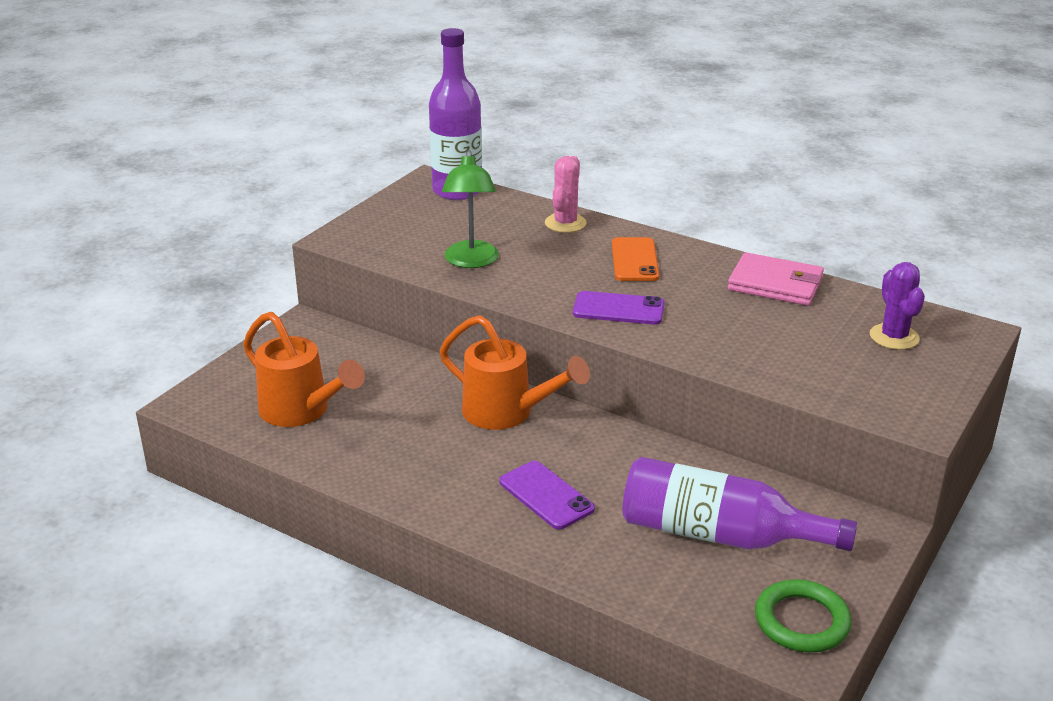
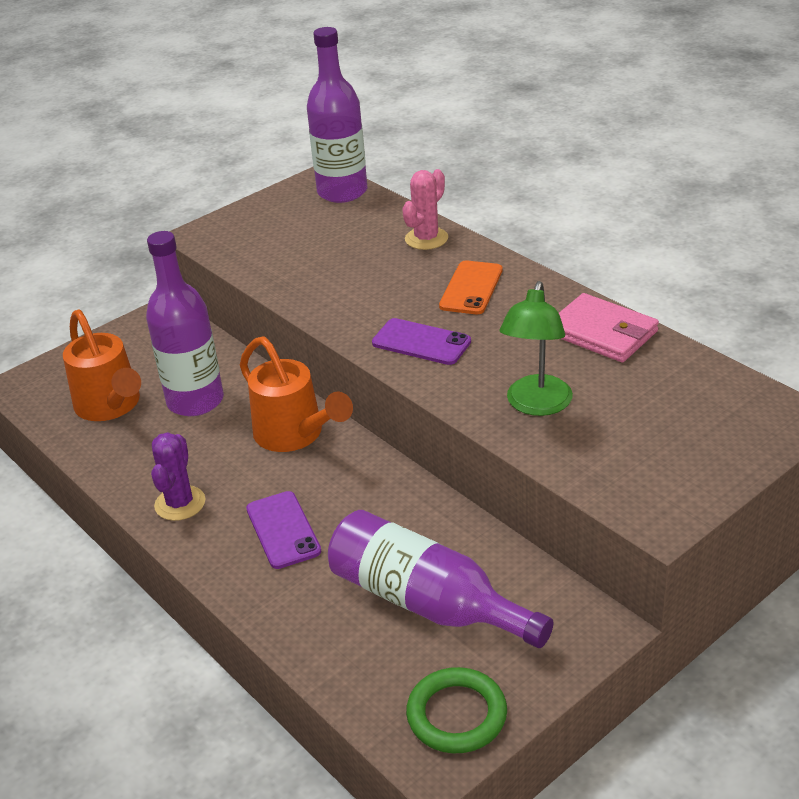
camera: 20 degrees right, 5 degrees up
(387, 396) = (195, 401): none -> purple bottle
(471, 261) = (309, 272): green lamp -> green lamp (536, 405)
(894, 337) = (695, 412): purple cactus -> purple cactus (180, 503)

